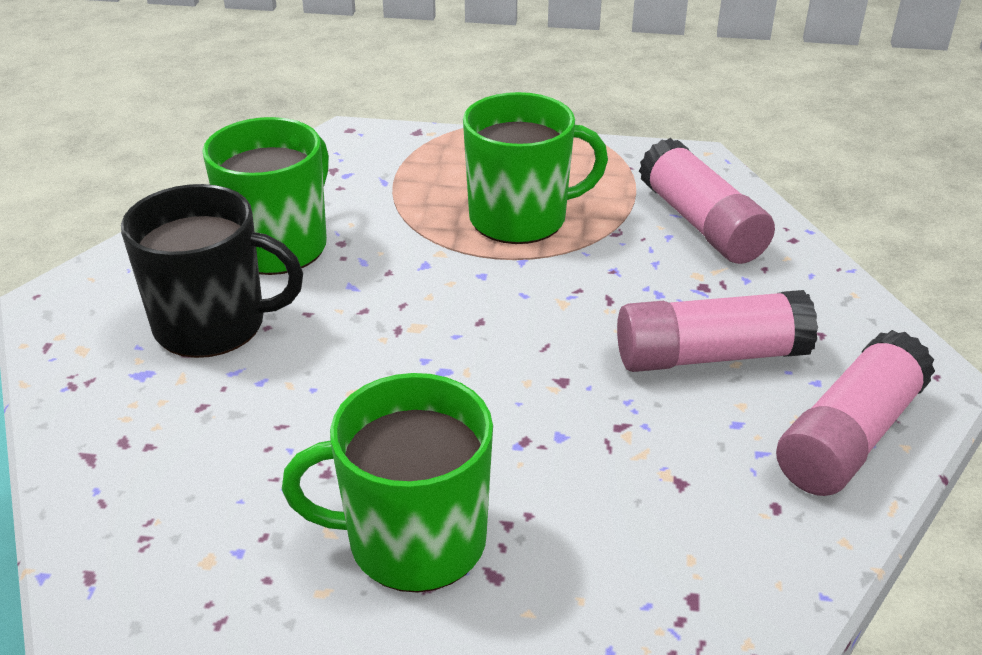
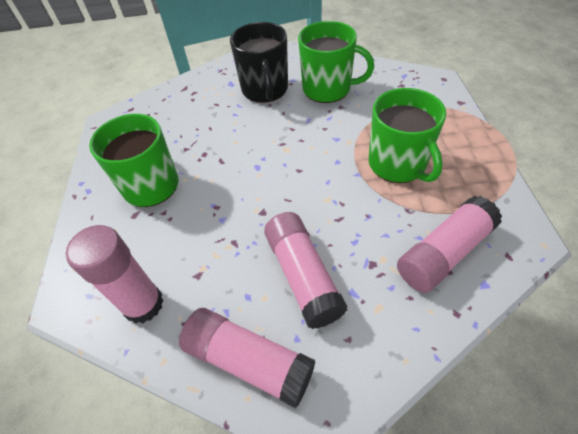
camera: 80 degrees right, 15 degrees up
(730, 565) = (143, 304): none -> pink glue stick

